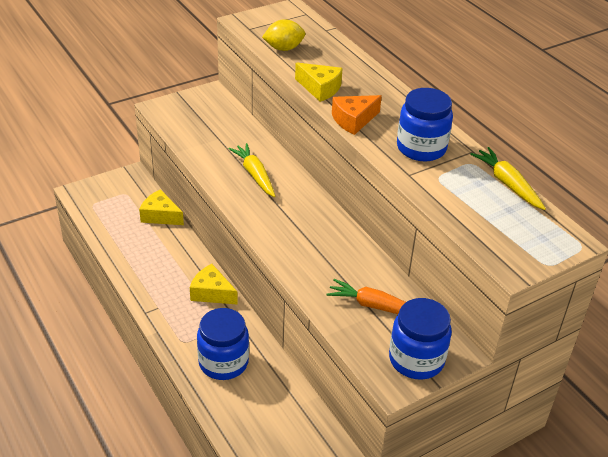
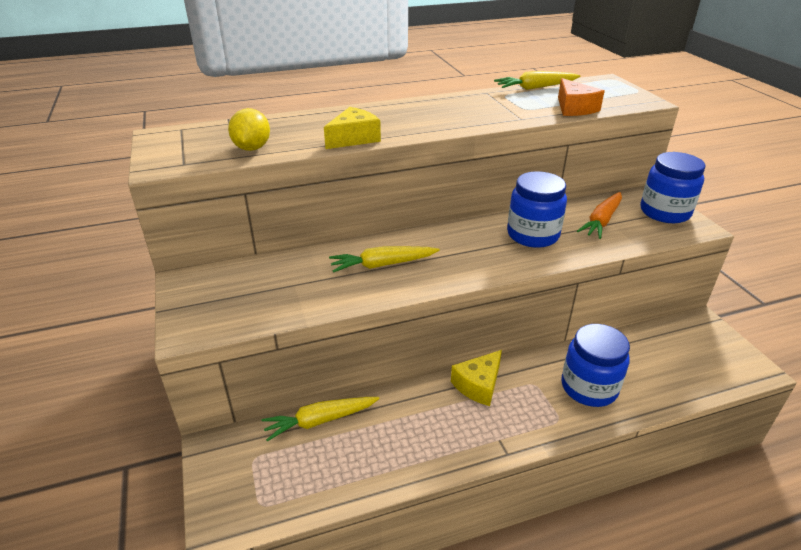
camera: 75 degrees left, 5 degrees down
(160, 216) = (320, 421): yellow cheese -> yellow carrot
(353, 120) = (423, 130): orange cheese -> orange cheese (574, 108)
(421, 148) = (479, 109): blue jar -> blue jar (532, 235)

